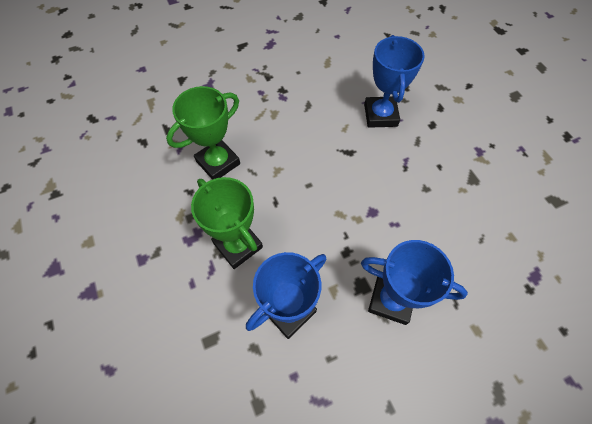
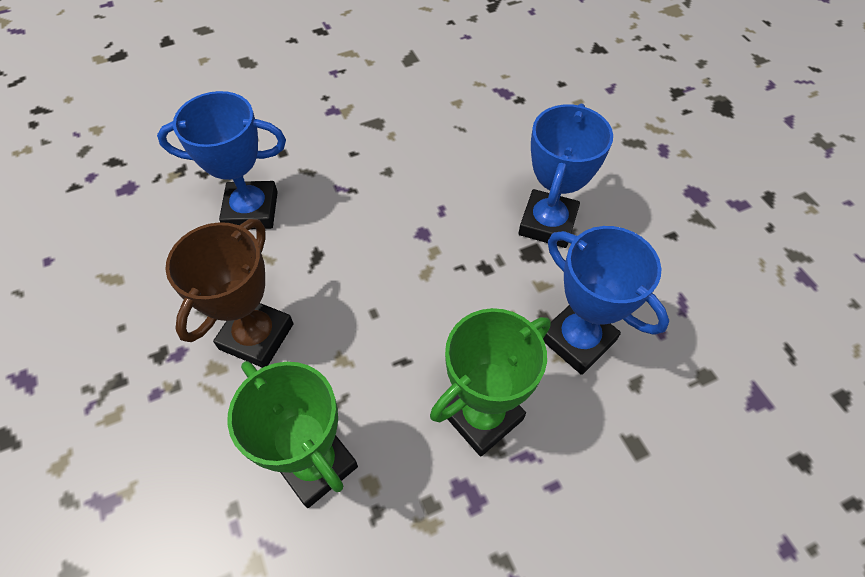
camera: 90 degrees left, 5 degrees down
(292, 129) = (257, 336): none -> brown trophy

